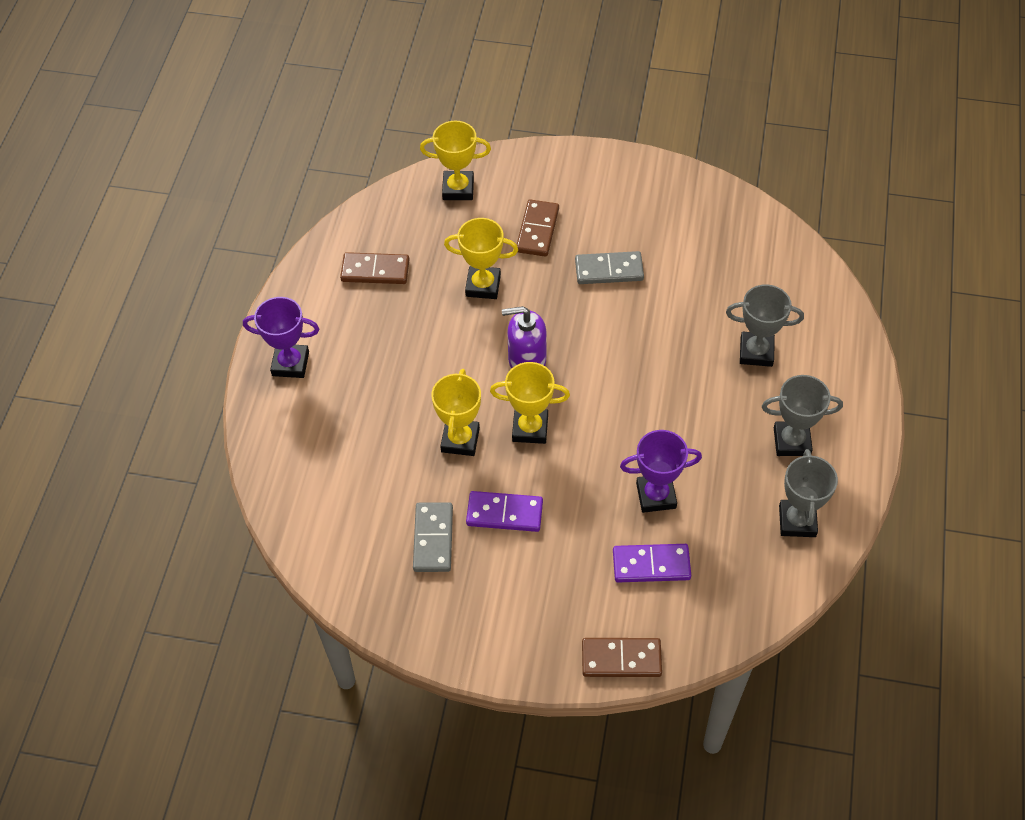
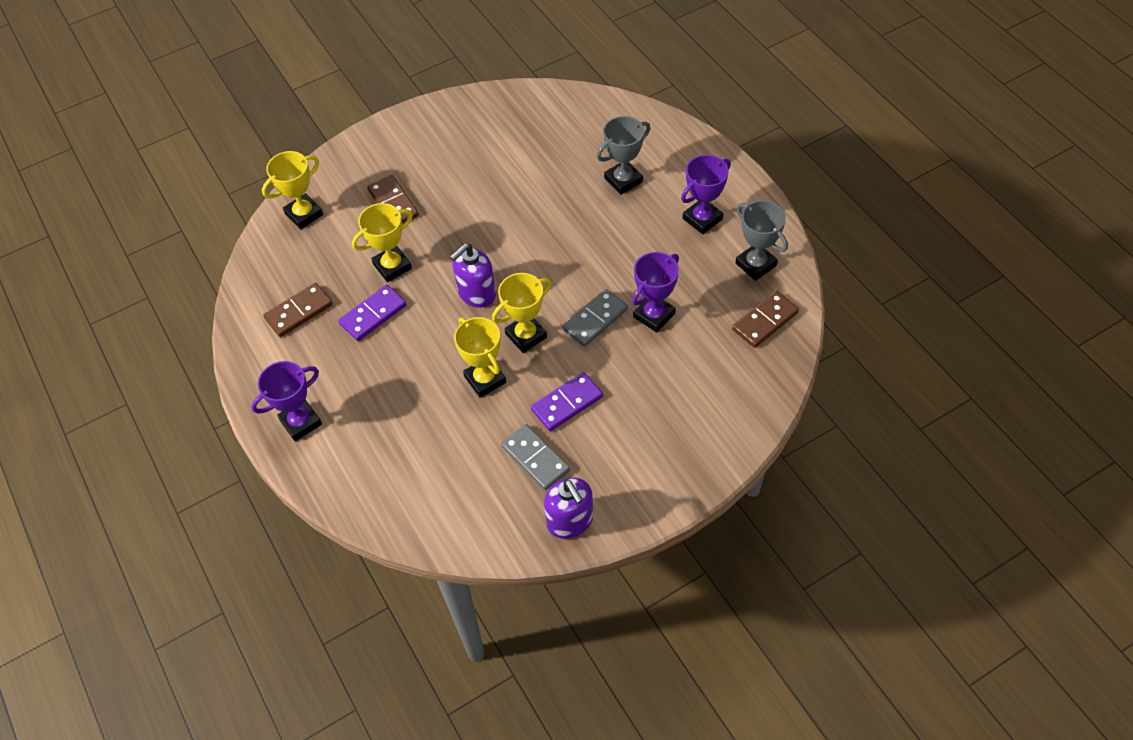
camera: 40 degrees left, 0 degrees up
(408, 613) = (570, 521): none -> purple soap dispenser
(609, 270) = (472, 195): grey domino -> grey domino (595, 320)
(621, 659) = (740, 434): brown domino -> brown domino (765, 321)
(651, 565) = (696, 360): purple domino -> purple domino (373, 315)
(792, 441) = (702, 219): grey trophy -> purple trophy

